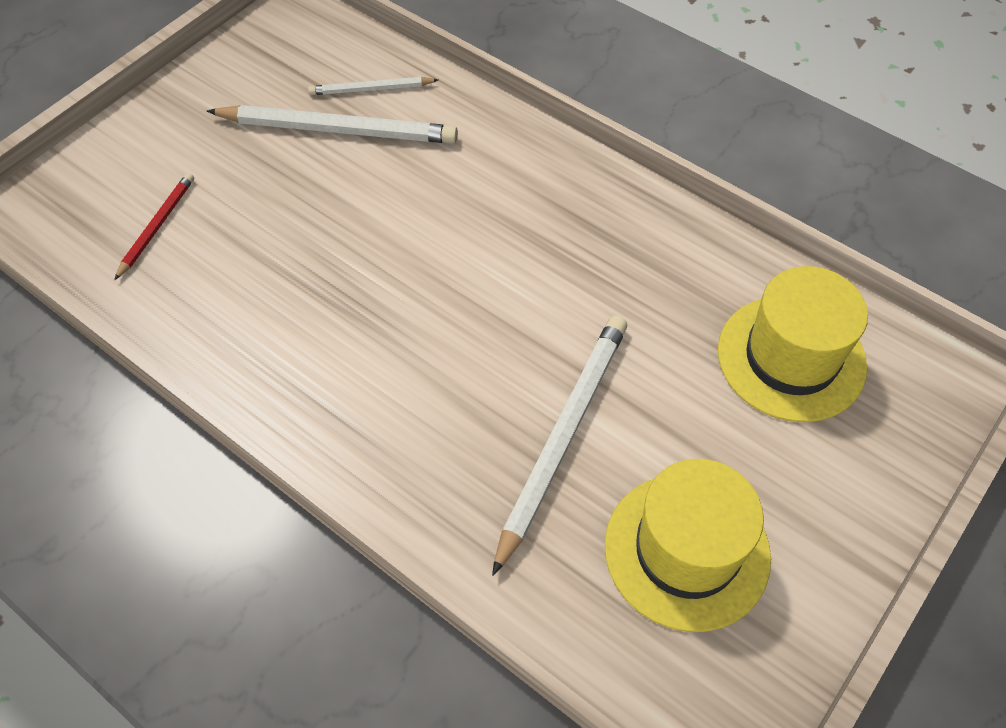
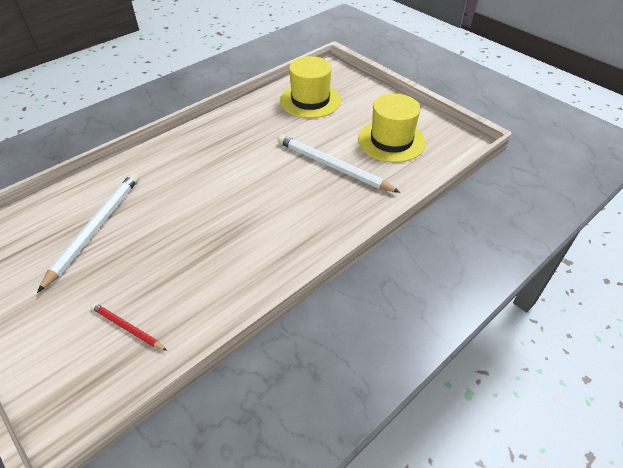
camera: 80 degrees left, 10 degrees down
(371, 89) = (71, 211): white pencil -> none

